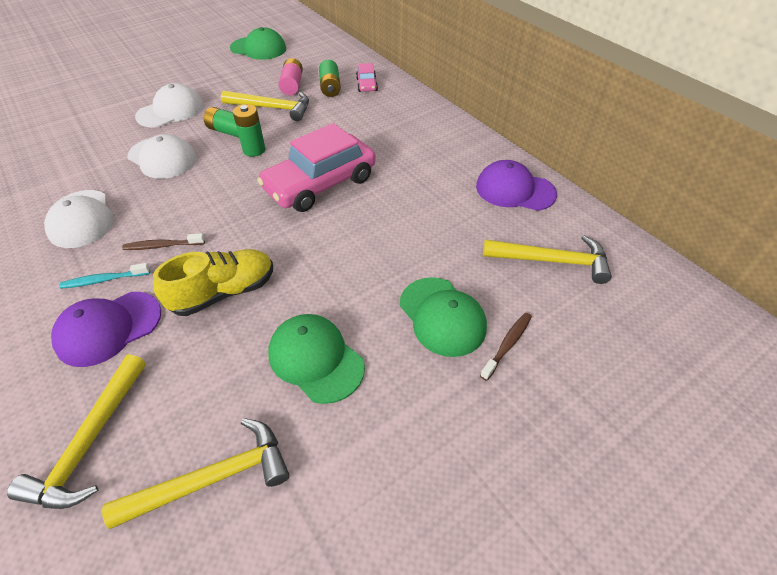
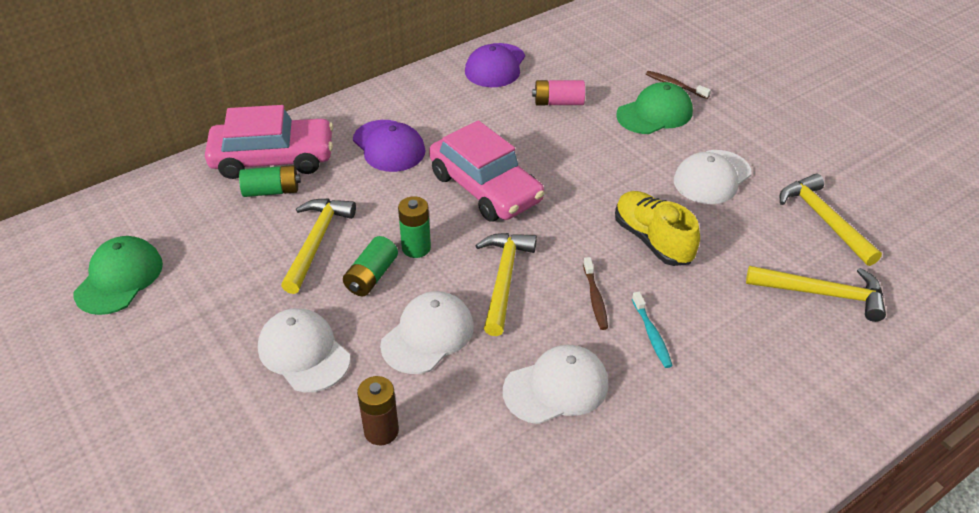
camera: 90 degrees left, 5 degrees down
(91, 142) = (381, 431): none -> brown battery
(108, 328) = (712, 313): purple cap -> purple cap (389, 146)
(292, 85) = (257, 228): pink battery -> pink battery (558, 102)
(315, 359) = (712, 177): green cap -> white cap
(367, 85) = (273, 158): pink car -> pink car, size x2.27
(552, 261) = (586, 57): yellow hammer -> yellow hammer (504, 279)

